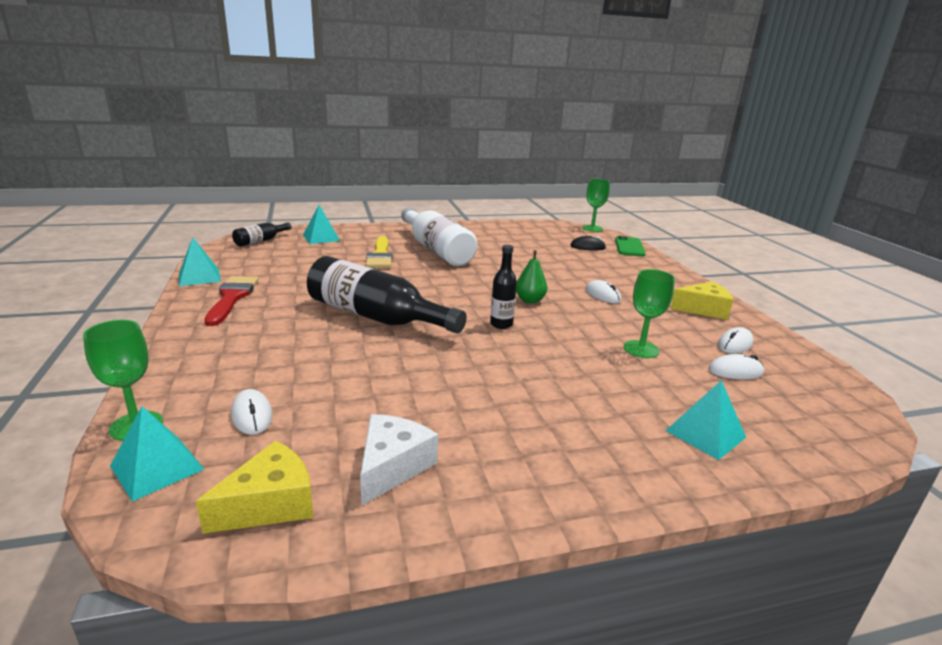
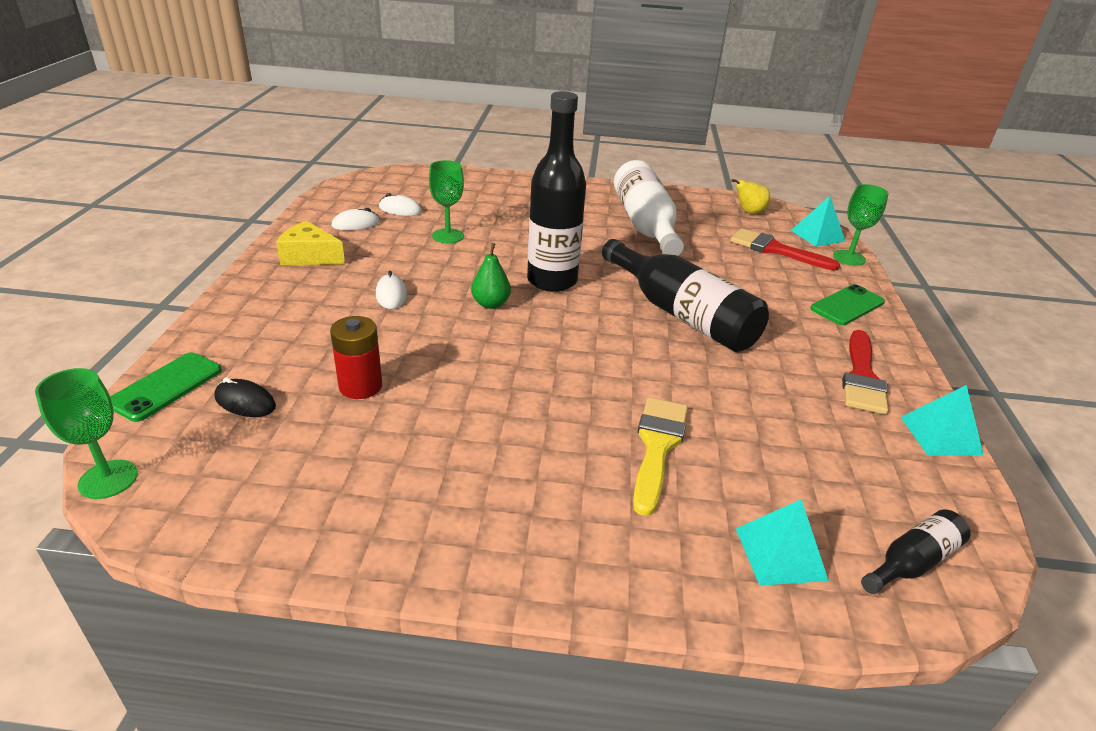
camera: 160 degrees left, 10 degrees up
(199, 352) = (847, 305): none -> green phone
(252, 415) = (775, 250): white mouse -> red brush
(270, 504) = (748, 212): yellow cheese -> yellow pear
(392, 466) = (685, 212): white cheese -> none
(436, 250) = (545, 448): white bottle -> white bottle (645, 225)
(501, 324) = (552, 281): black bottle -> black bottle, size x2.08
(547, 256) = (360, 386): none -> red battery
(705, 433) = (488, 190): turquoise pyramid -> none

